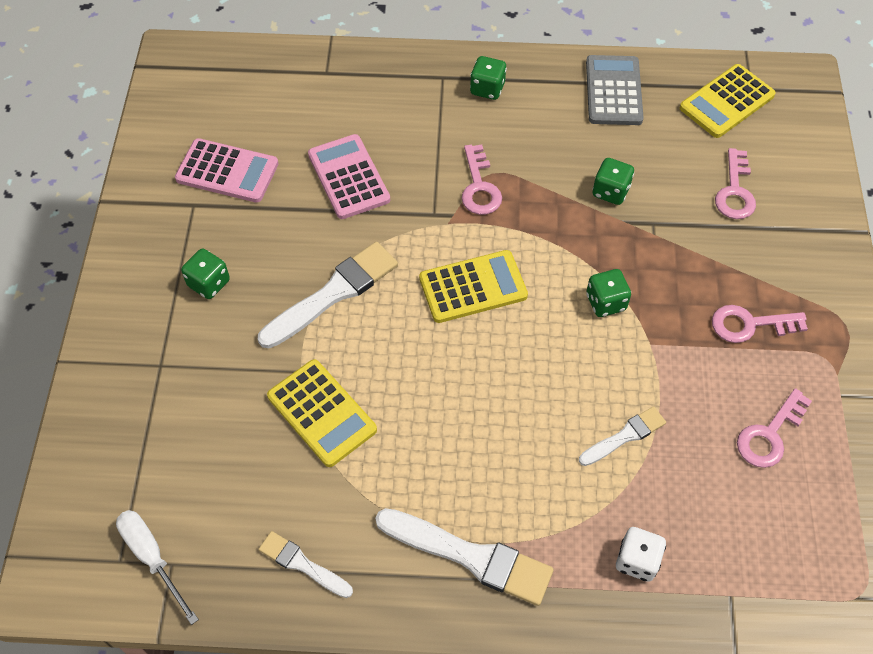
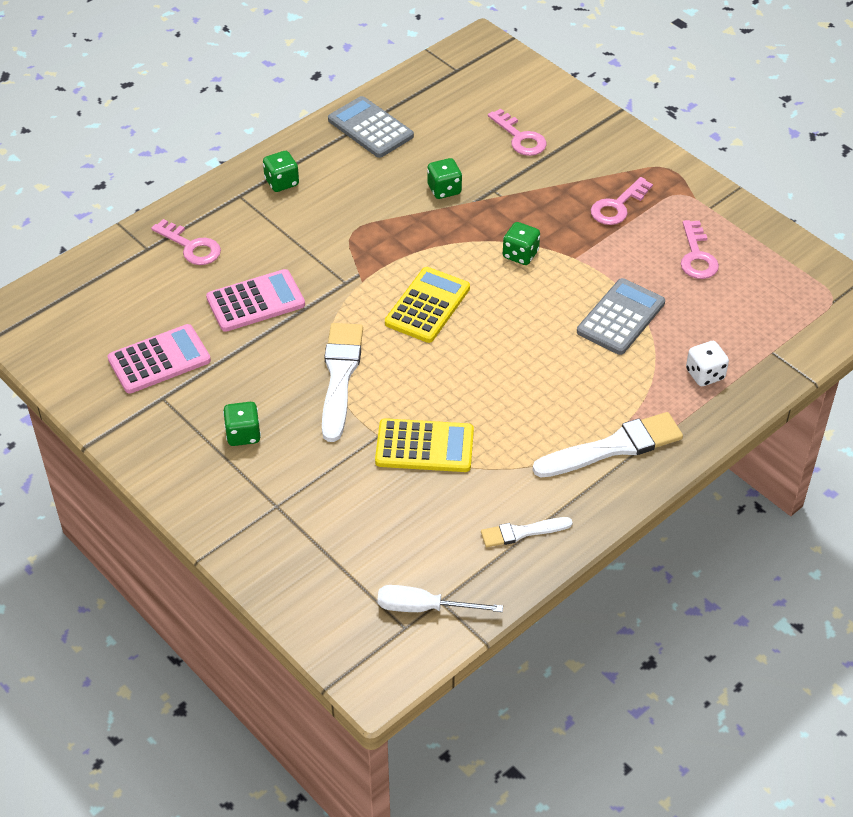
camera: 45 degrees left, 10 degrees down
(349, 177) = (255, 301): pink calculator -> pink calculator turned 135 degrees clockwise
(479, 187) = (355, 245): pink key -> pink key (191, 246)
(625, 436) = (621, 317): white brush -> grey calculator
(726, 102) = (451, 88): yellow calculator -> none

